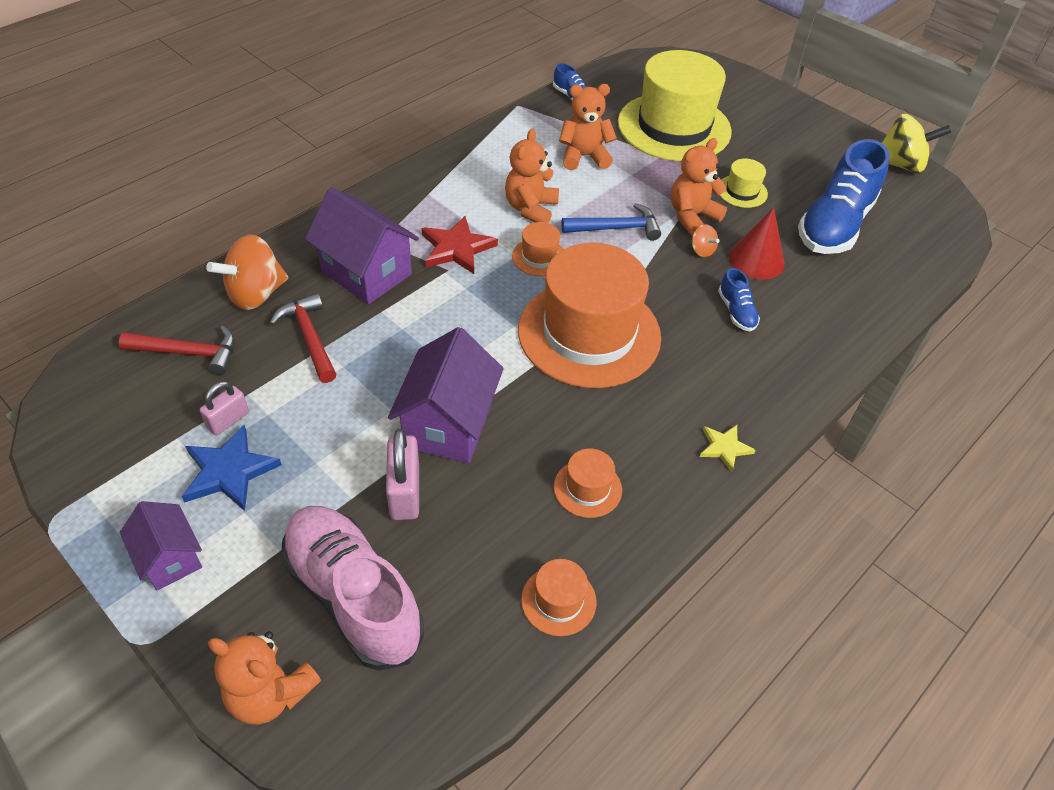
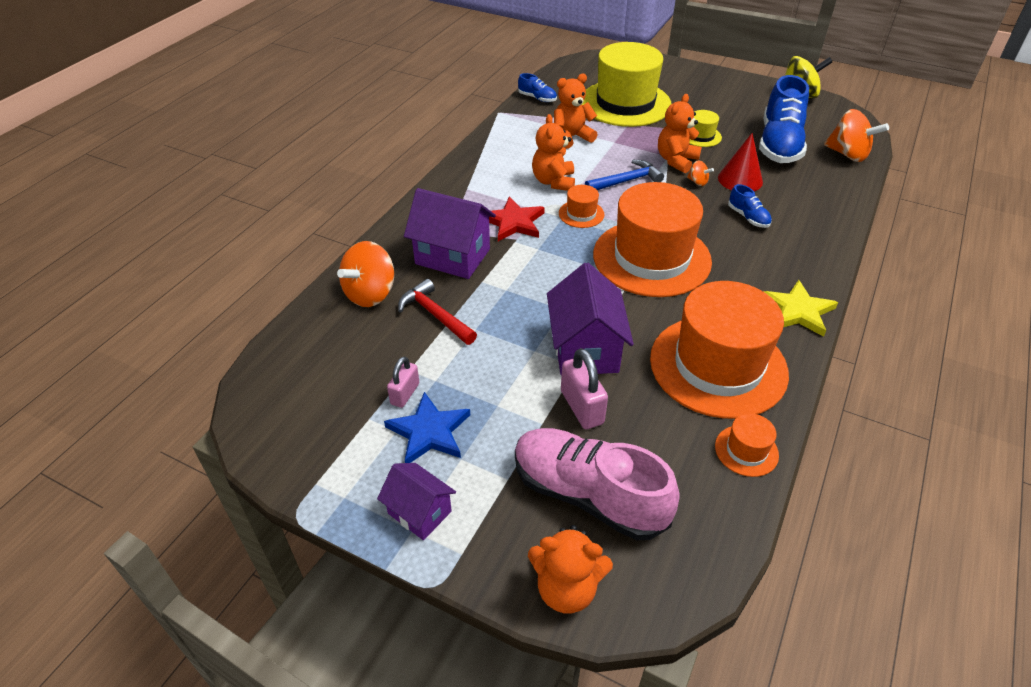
camera: 15 degrees left, 5 degrees down
(188, 353) = (339, 352): red hammer -> none
(587, 488) = (718, 366): orange hat -> orange hat, size x2.40
(724, 448) = (797, 311): yellow star -> yellow star, size x1.66
(916, 260) = (848, 154): none -> orange spinning top

